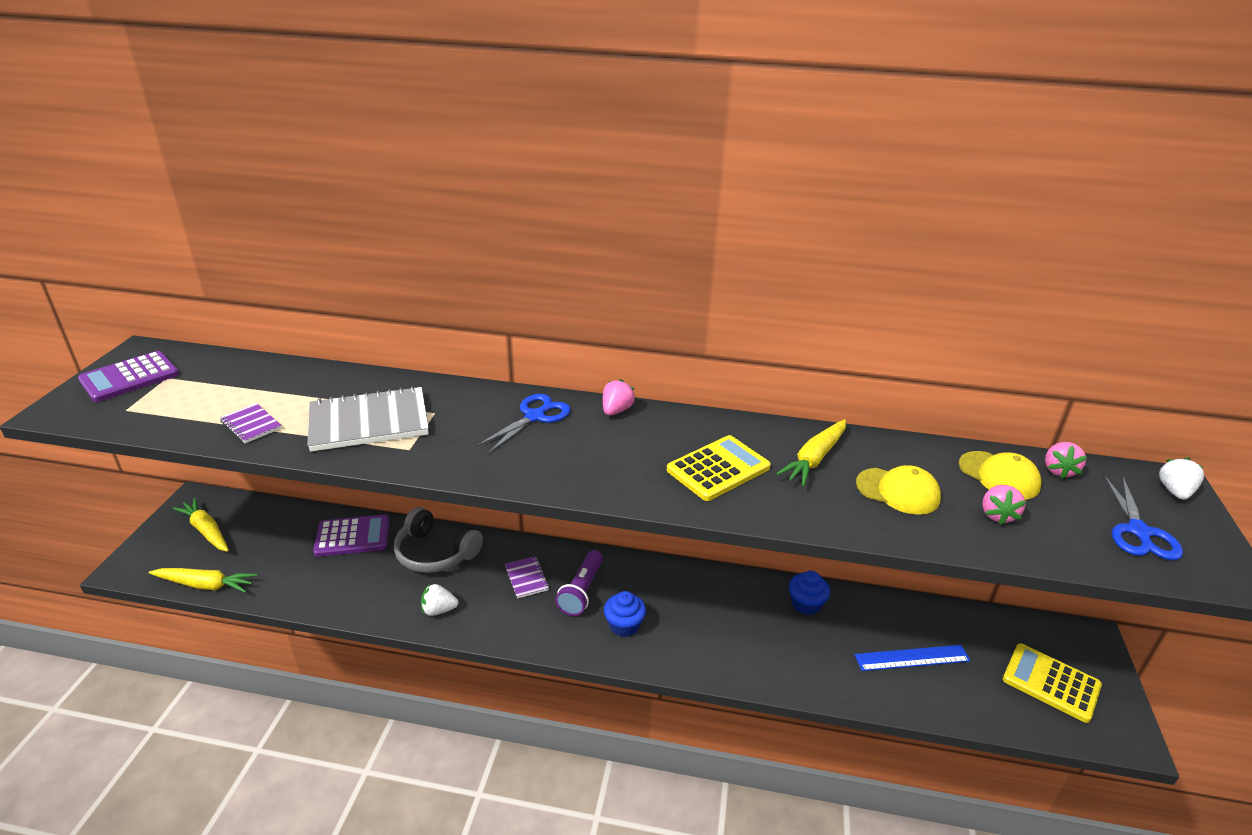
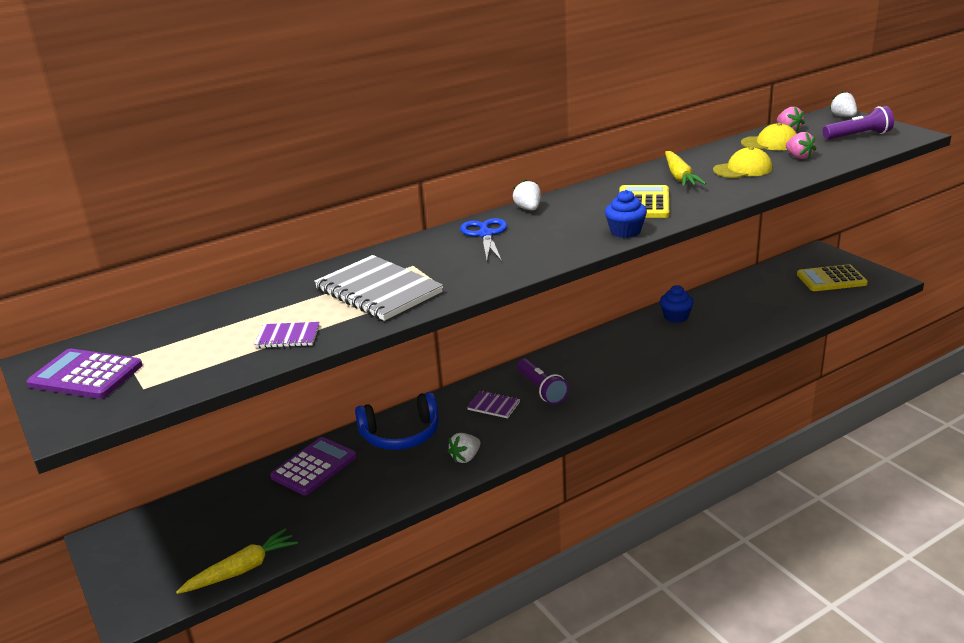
camera: 40 degrees left, 5 degrees down
(130, 377) = (85, 375): purple calculator -> purple calculator turned 105 degrees clockwise
(206, 531) = (166, 546): yellow carrot -> none
(369, 422) = (378, 291): grey notebook -> grey notebook turned 75 degrees counterclockwise
(435, 552) = (401, 434): grey headphones -> blue headphones
(616, 410) = (528, 209): pink strawberry -> white strawberry
(624, 625) = (597, 388): blue cupcake -> blue cupcake (625, 232)
(912, 658) = (762, 307): blue ruler -> none
(1139, 532) = (858, 136): blue scissors -> purple flashlight

